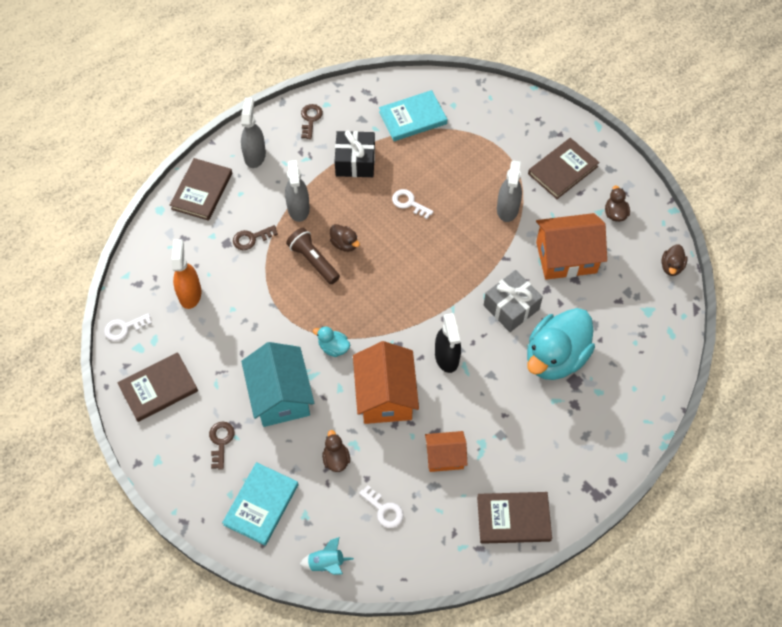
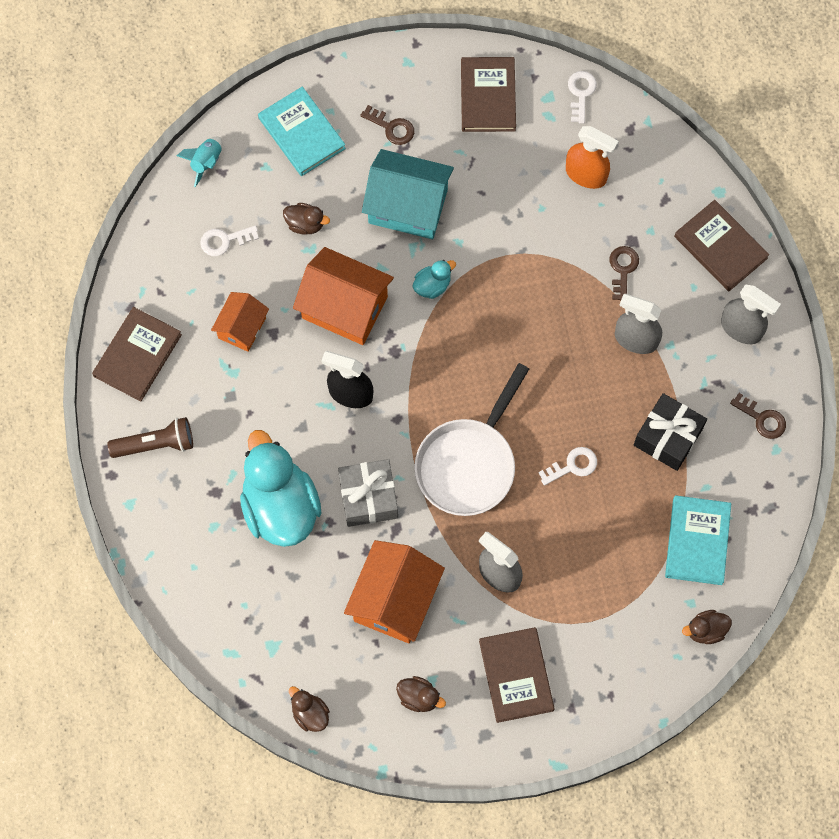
camera: 120 degrees right, 10 degrees up
(313, 261) = (554, 320): brown flashlight -> brown flashlight (156, 444)
(344, 244) = (557, 364): brown duck -> brown duck (705, 630)
(448, 261) = (468, 464): none -> white pan

